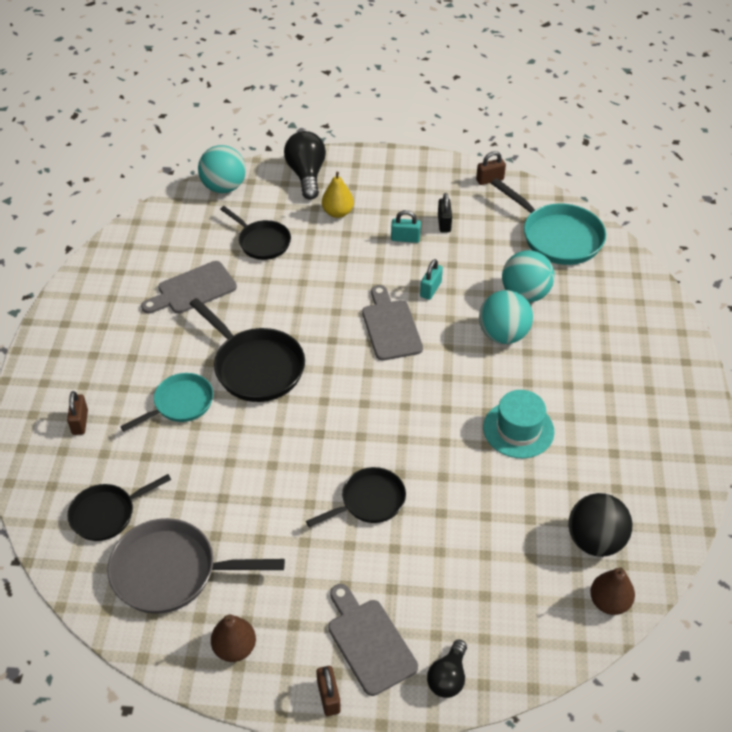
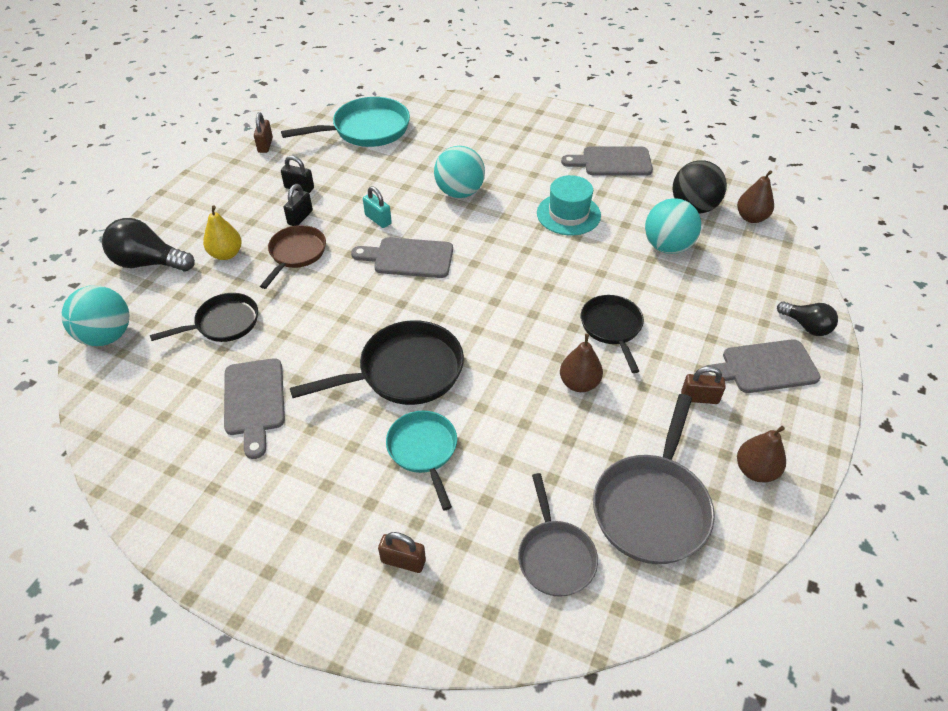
camera: 70 degrees left, 0 degrees up
(107, 514) = (555, 556): black pan -> grey pan
(289, 490) = (579, 383): none -> brown pear
(328, 697) = (817, 410): brown padlock -> brown padlock (699, 398)
(359, 253) = (296, 254): none -> brown pan
(405, 238) = (300, 217): turquoise padlock -> black padlock
(525, 294) = (420, 166): turquoise ball -> turquoise ball (667, 246)
(632, 448) = (612, 162): none -> grey cutting board

